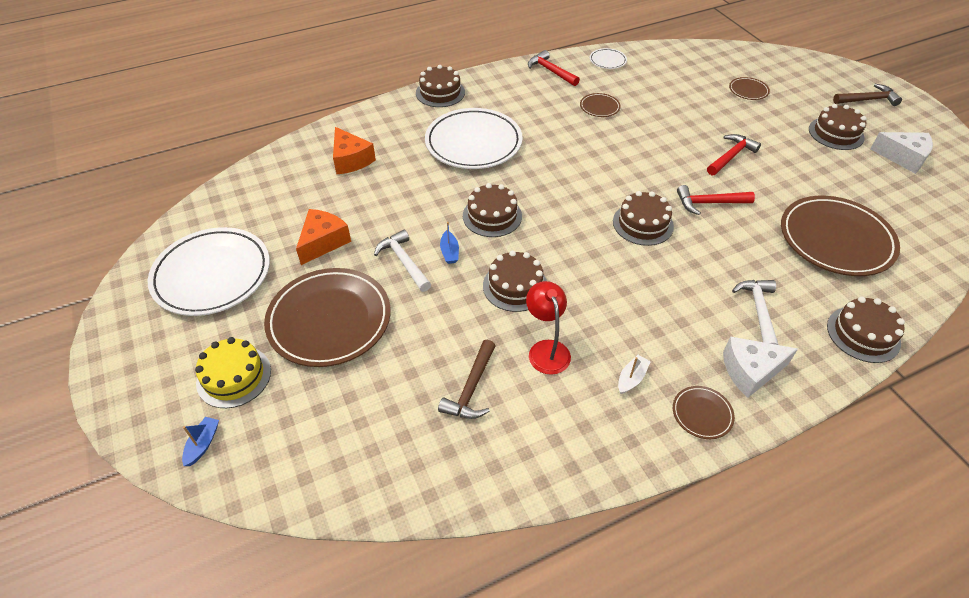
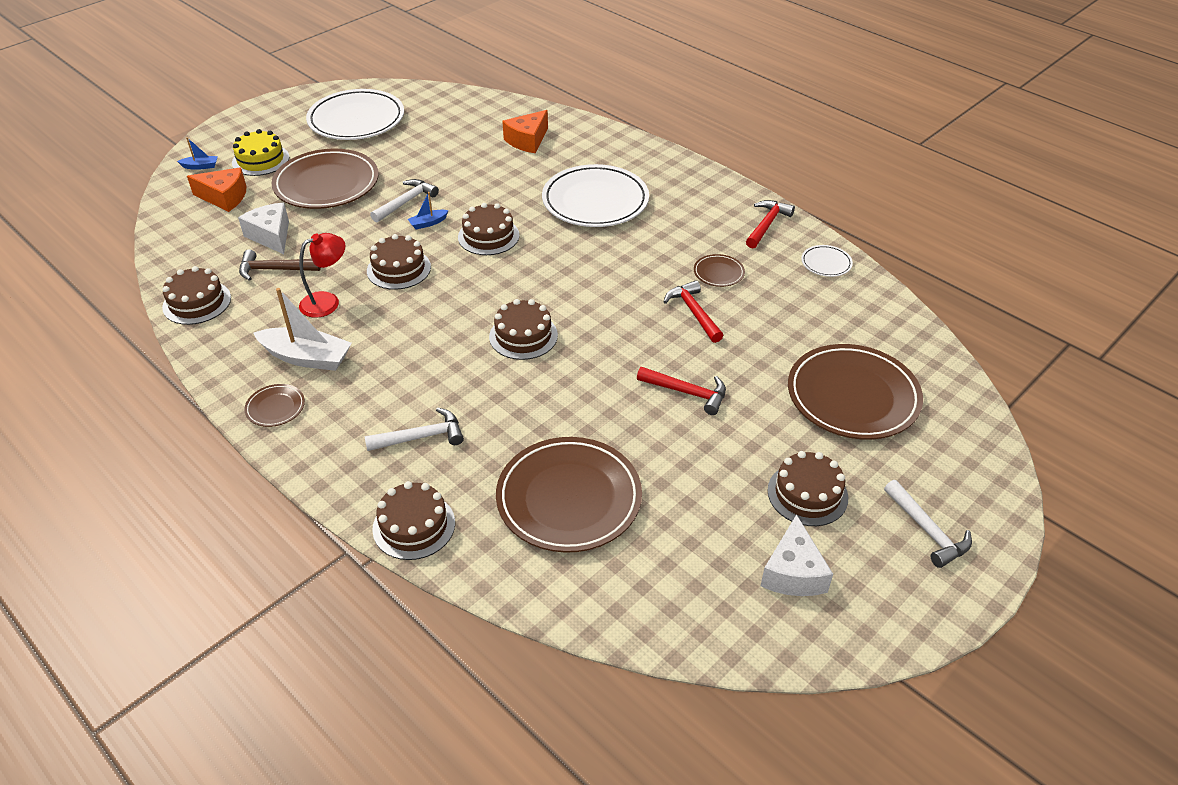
camera: 70 degrees right, 5 degrees down
(323, 242) = (413, 157): orange cheese -> orange cheese (224, 197)
(440, 92) = (668, 162): brown cake -> brown cake (197, 302)
(631, 378) = (307, 357): white boat -> white boat, size x2.09
(709, 203) = (584, 382): red hammer -> red hammer (693, 312)
(748, 91) = (852, 396): brown plate -> brown plate, size x2.28
(750, 371) = (335, 436): white cheese -> white cheese (271, 236)
(867, 100) = (928, 531): brown hammer -> white hammer

